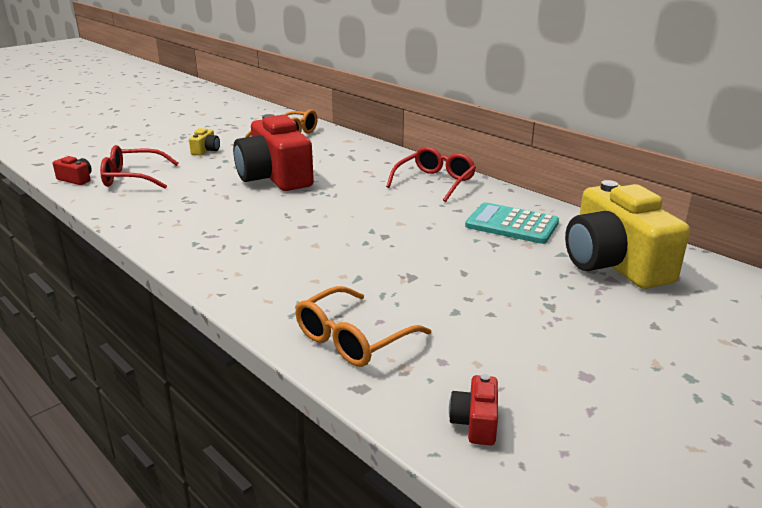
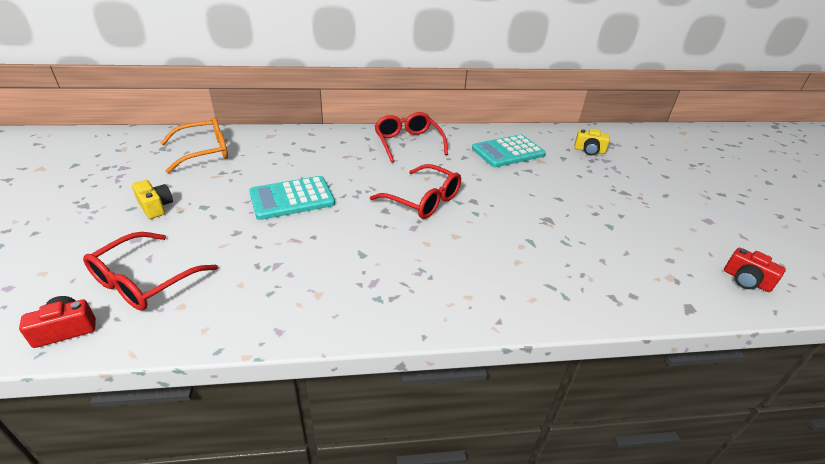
camera: 55 degrees left, 10 degrees up
(275, 177) = (292, 198): red camera -> turquoise calculator
(349, 217) = (423, 200): none -> red glasses
(353, 339) = (622, 283): orange glasses -> none
(614, 263) = (589, 150): yellow camera -> yellow camera, size x0.40

